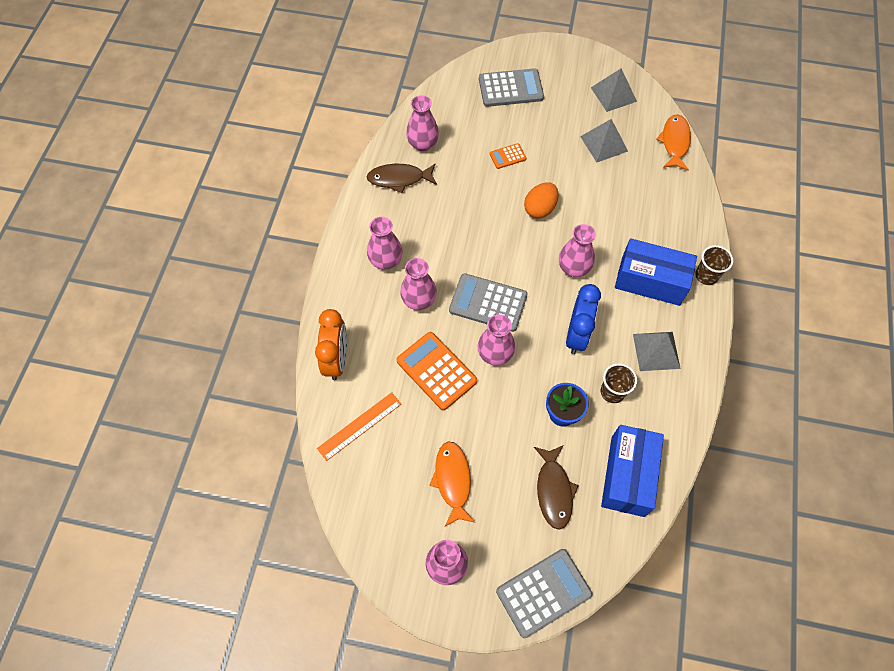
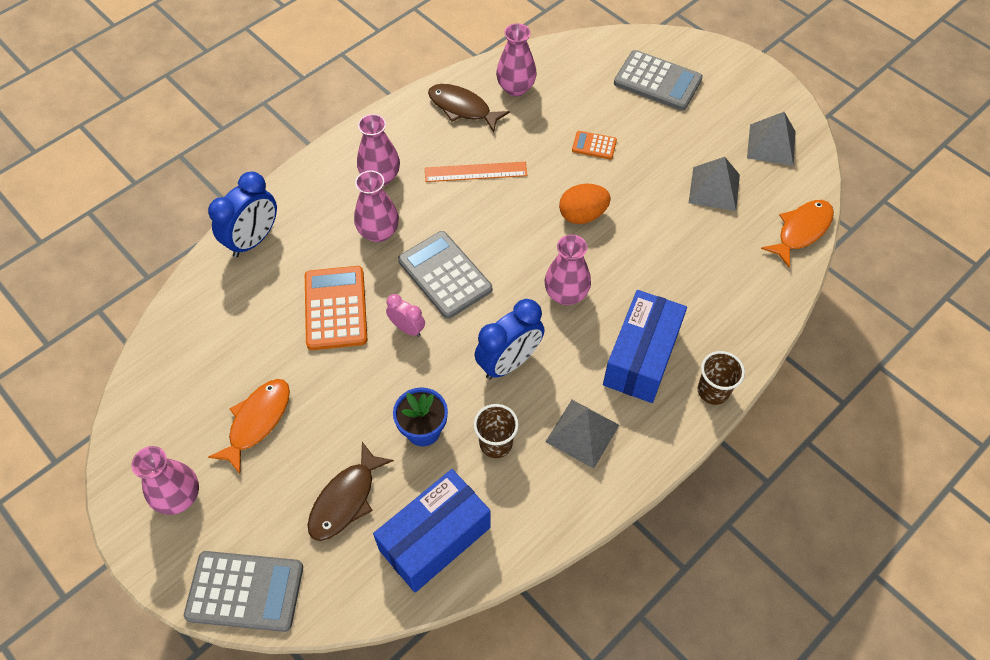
camera: 35 degrees right, 5 degrees down
(336, 360) = (253, 240): orange clock -> blue clock
(359, 426) = (219, 313): orange ruler -> orange ruler (475, 172)
(495, 354) = (407, 328): pink vase -> pink clock
(650, 281) = (641, 357): blue box -> blue box turned 60 degrees clockwise

